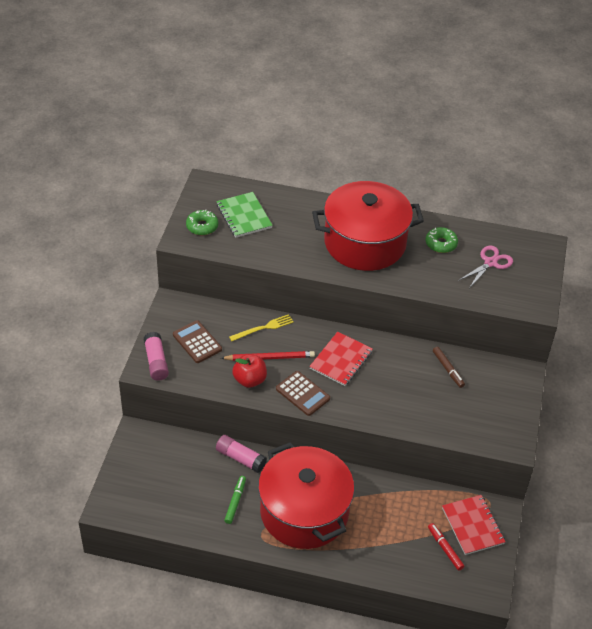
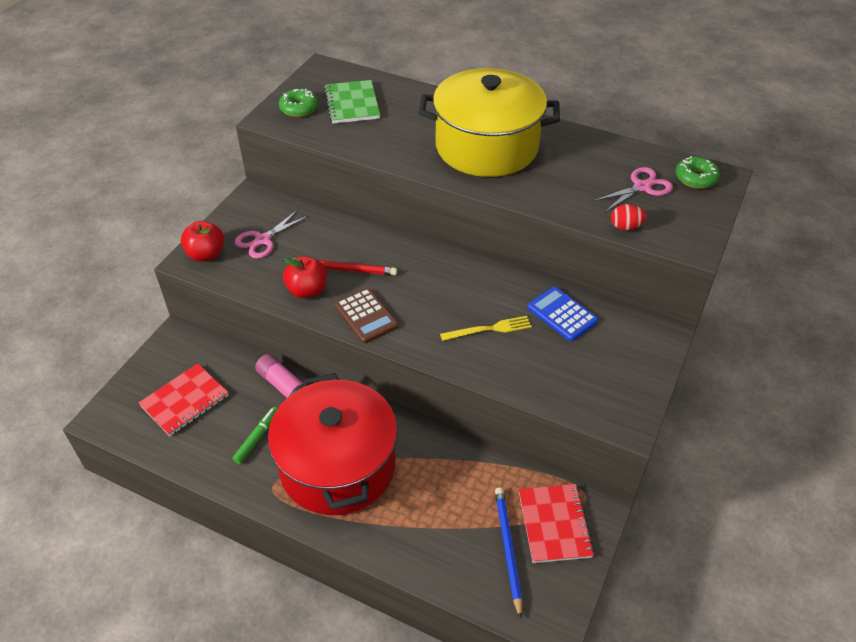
camera: 15 degrees right, 0 degrees up
(156, 362) = (206, 254): pink glue stick -> red apple
(197, 342) = (263, 240): brown calculator -> pink scissors
(263, 328) = (347, 235): yellow fork -> yellow fork (489, 329)
(341, 360) = (428, 284): red notebook -> red notebook (185, 401)
(365, 243) = (486, 147): red pot -> yellow pot
(441, 244) = (583, 159): green donut -> green donut (695, 178)
(445, 549) = (508, 549): red marker -> blue pencil
(448, 369) = (562, 314): brown marker -> blue calculator
(486, 298) = (625, 227): none -> red egg

